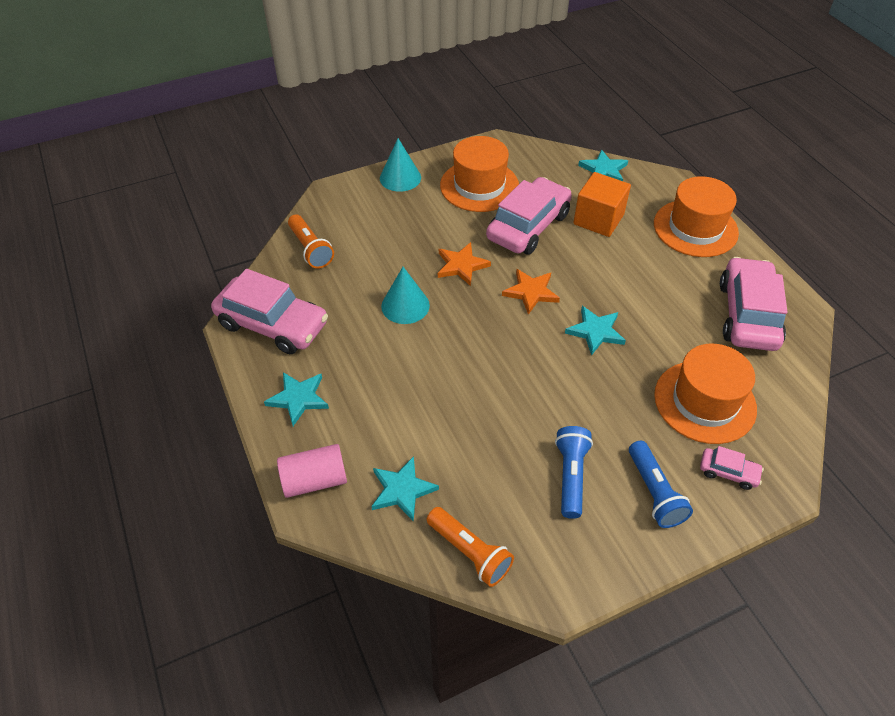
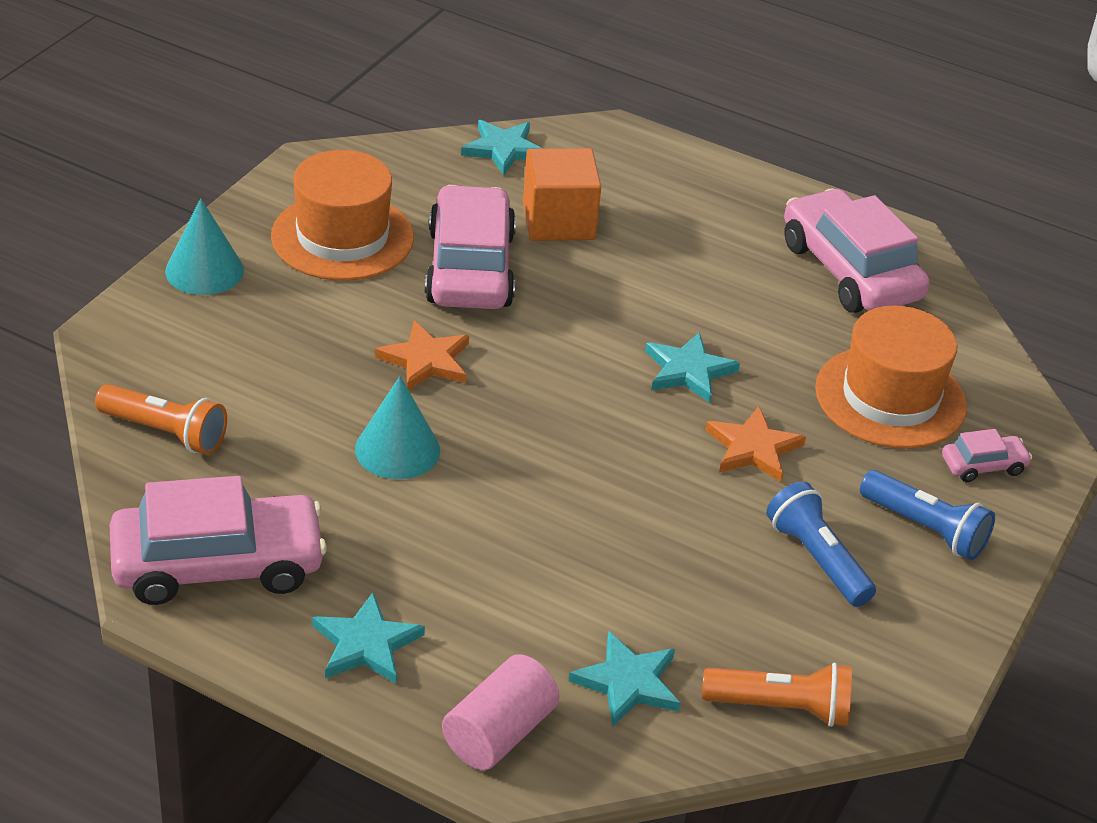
camera: 40 degrees left, 10 degrees down
(531, 292) = (558, 356): orange star -> orange star (753, 448)
(695, 228) = (694, 185): orange hat -> none

